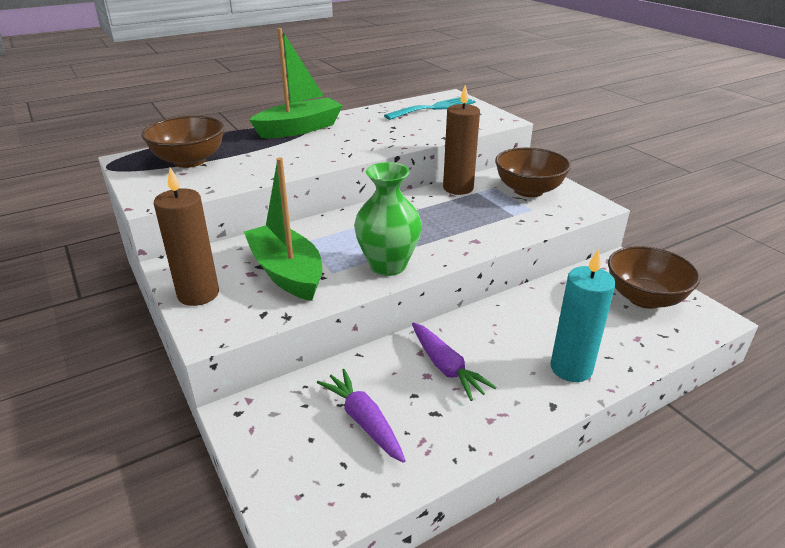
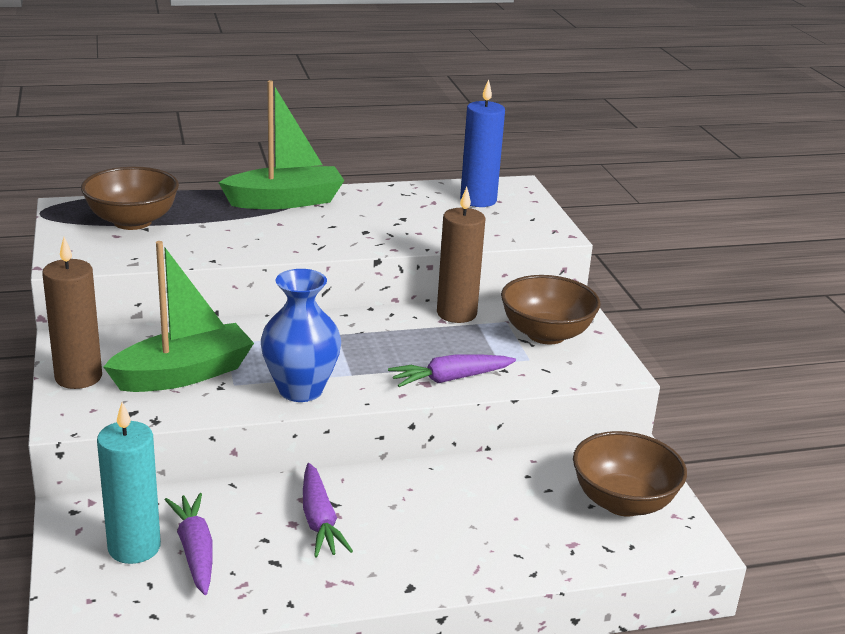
camera: 15 degrees right, 5 degrees down
(287, 273) = (183, 374): green boat -> green boat turned 75 degrees clockwise
(388, 265) = (300, 390): green vase -> blue vase
(434, 108) = (478, 200): turquoise fork -> blue candle
(490, 234) = (450, 379): none -> purple carrot
(571, 368) = (462, 556): turquoise candle -> turquoise candle (134, 547)

